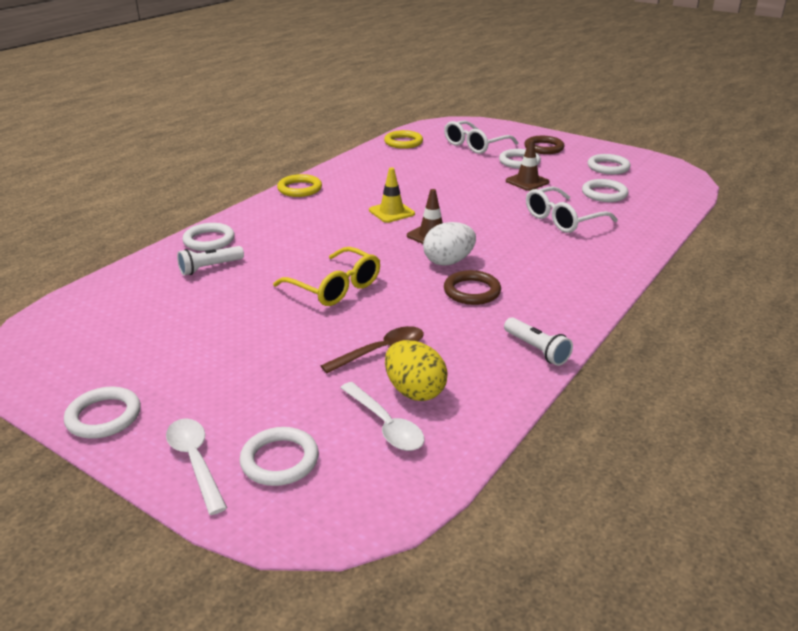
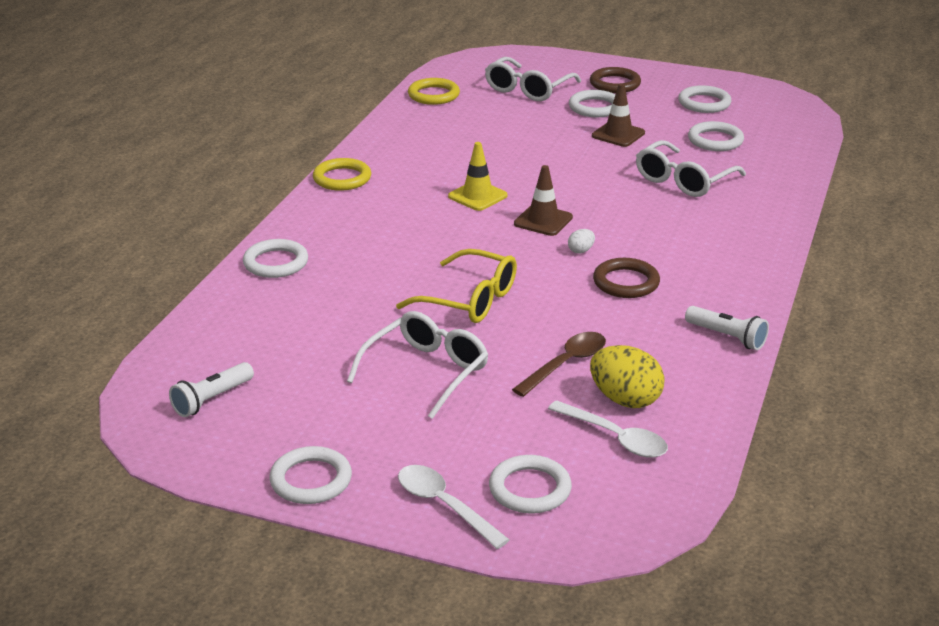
camera: 15 degrees left, 0 degrees up
(210, 268) = (303, 297): white flashlight -> white flashlight (212, 399)
(262, 339) = (426, 372): none -> white glasses
(448, 261) = (581, 250): white egg -> white egg, size x0.47

